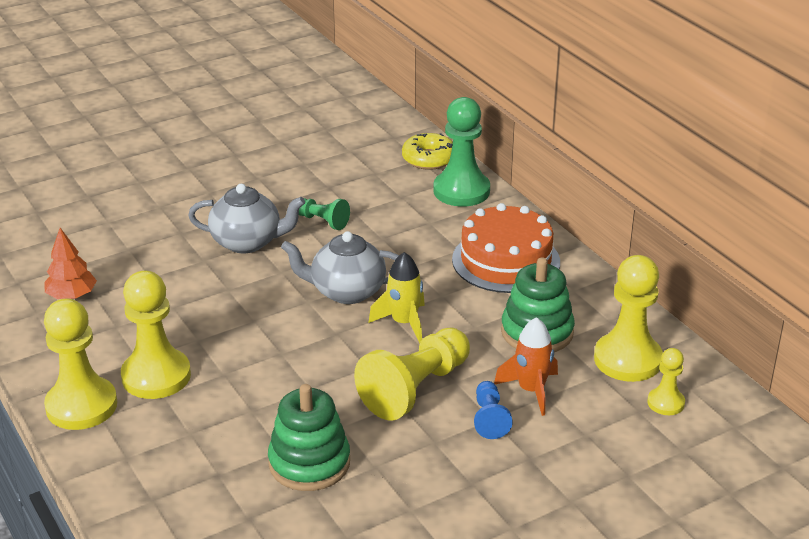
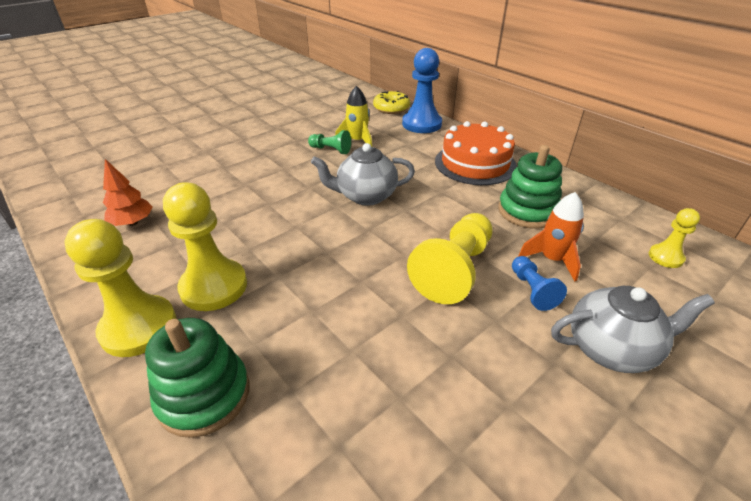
camera: 10 degrees left, 5 degrees up
(247, 242) = (278, 168): grey teapot -> grey teapot (611, 348)
(309, 463) = (384, 362): green stacking toy -> green stacking toy (204, 395)
(404, 323) = (420, 215): yellow rocket -> yellow rocket (358, 141)
(461, 191) = (421, 124): green pawn -> blue pawn
(627, 359) = (610, 225): yellow pawn -> none

